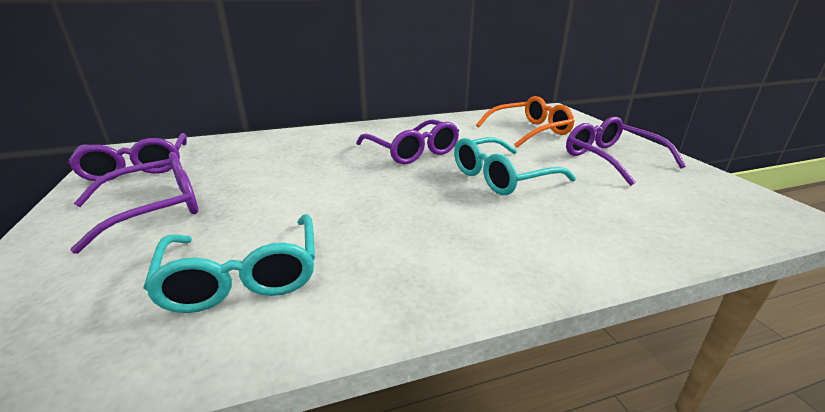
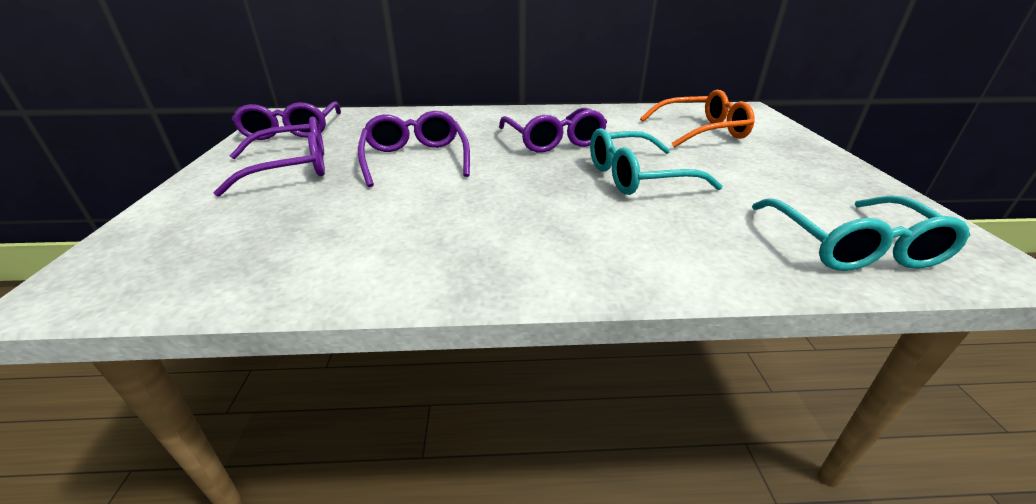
camera: 15 degrees right, 5 degrees up
(243, 276) = (339, 234): turquoise glasses -> turquoise glasses (852, 246)
(611, 159) = (784, 171): purple glasses -> purple glasses (415, 159)

